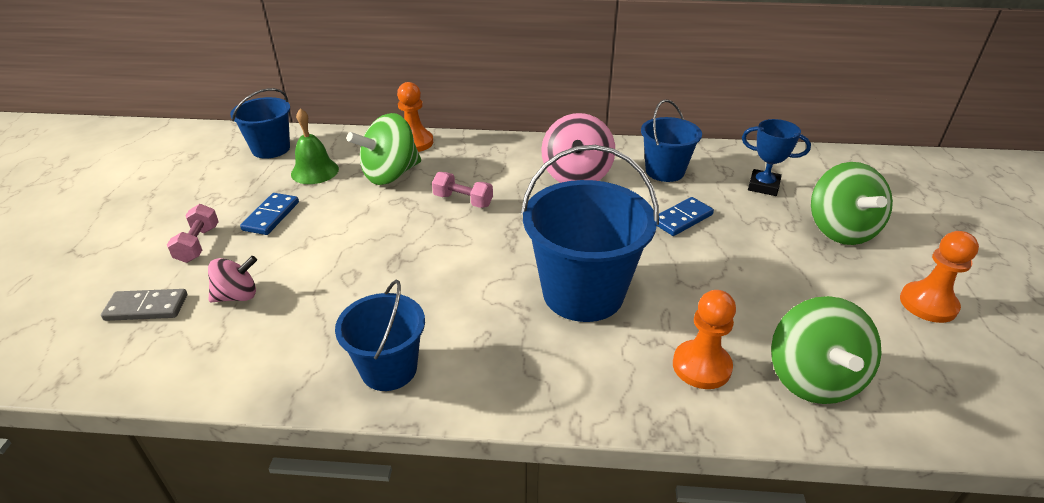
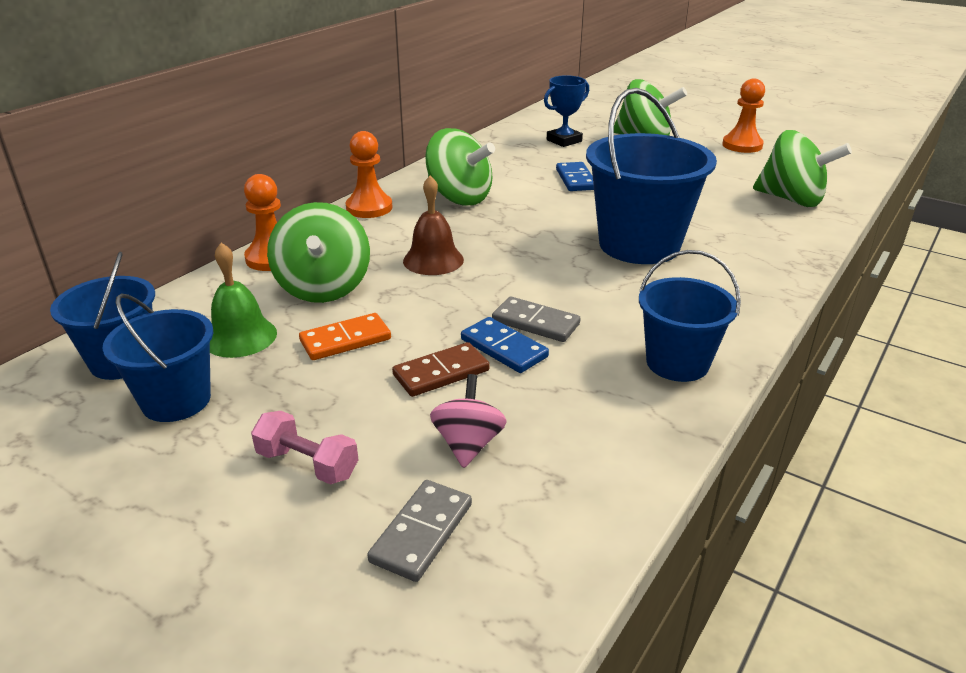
camera: 60 degrees left, 5 degrees down
(271, 216) = (310, 389): blue domino -> blue domino (504, 348)
(313, 257) = (441, 373): none -> brown domino
(332, 207) = (345, 340): none -> orange domino
(404, 276) = (535, 322): none -> grey domino
(463, 200) = (433, 260): pink dumbbell -> brown bell
(576, 176) = (459, 198): pink spinning top -> green spinning top
(664, 171) = (499, 164): blue bucket -> blue bucket (176, 400)
(701, 366) = (759, 229): orange pawn -> orange pawn (369, 208)

